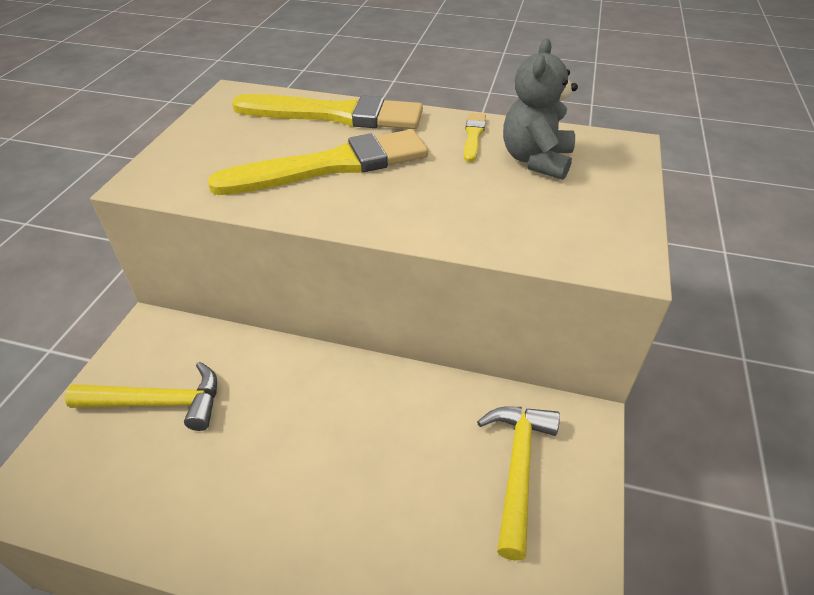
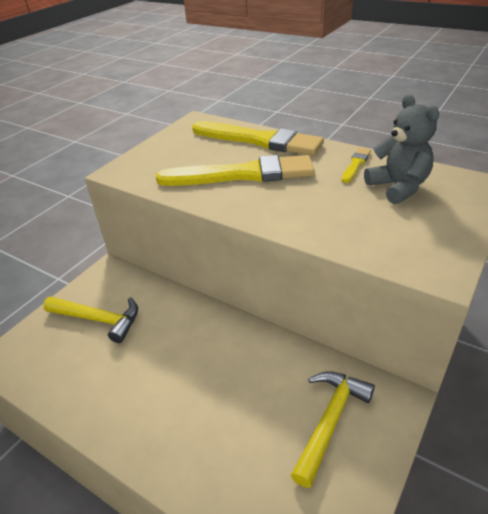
camera: 20 degrees right, 5 degrees down
(536, 160) = (398, 187): grey teddy bear -> grey teddy bear turned 120 degrees clockwise

